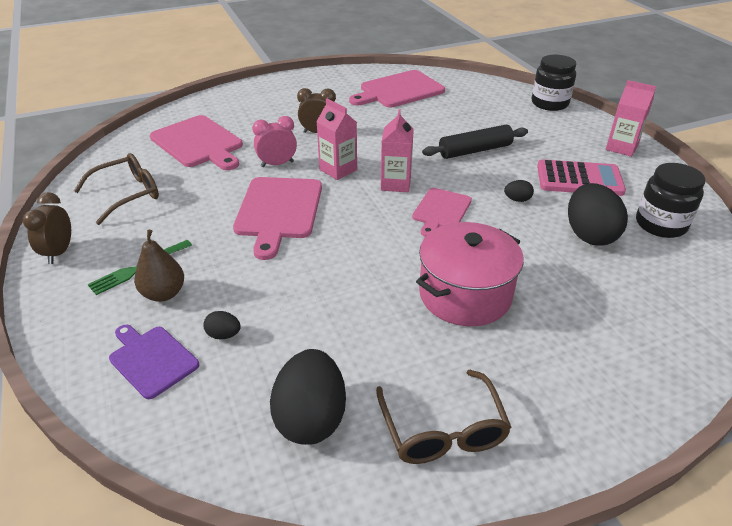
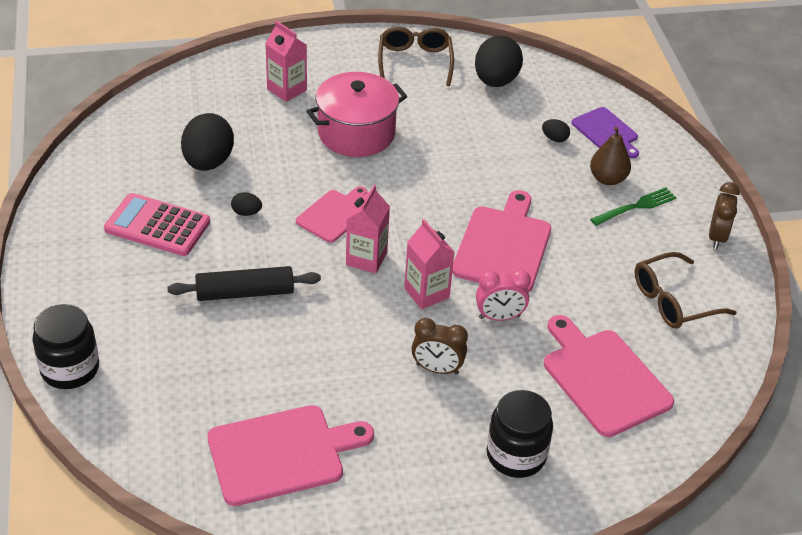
camera: 170 degrees left, 5 degrees up
(621, 147) = (60, 262): pink carton -> pink carton (287, 89)
(660, 224) = (130, 160): black jar -> black jar (516, 455)

